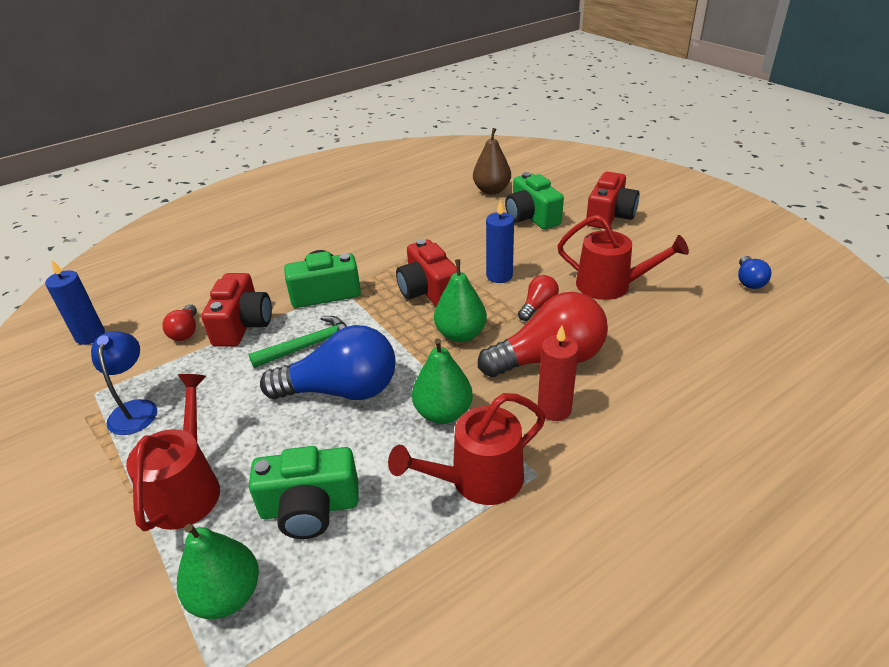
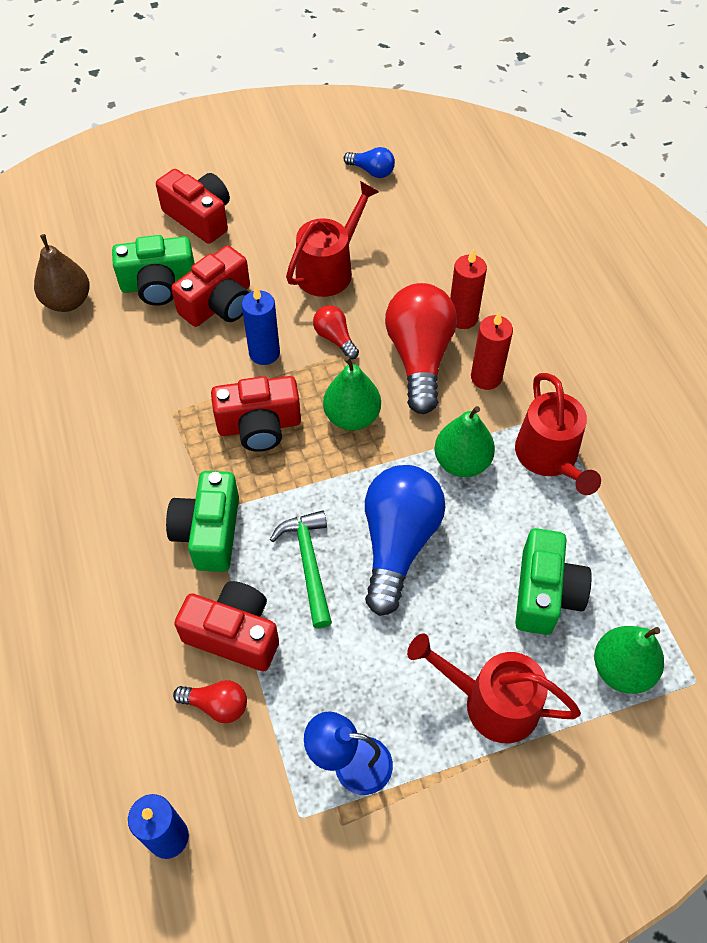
camera: 75 degrees left, 20 degrees up
(532, 245) = (219, 304): none -> red camera
(618, 377) = (462, 318): none -> red candle

